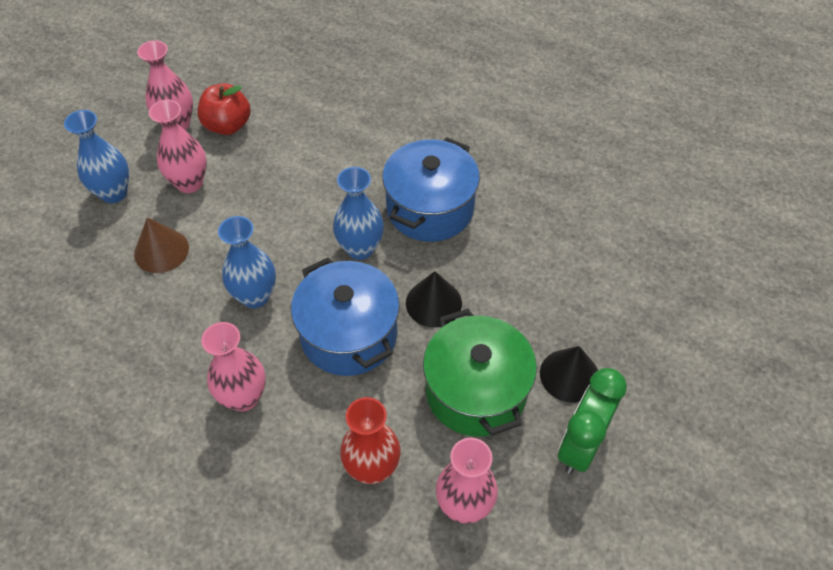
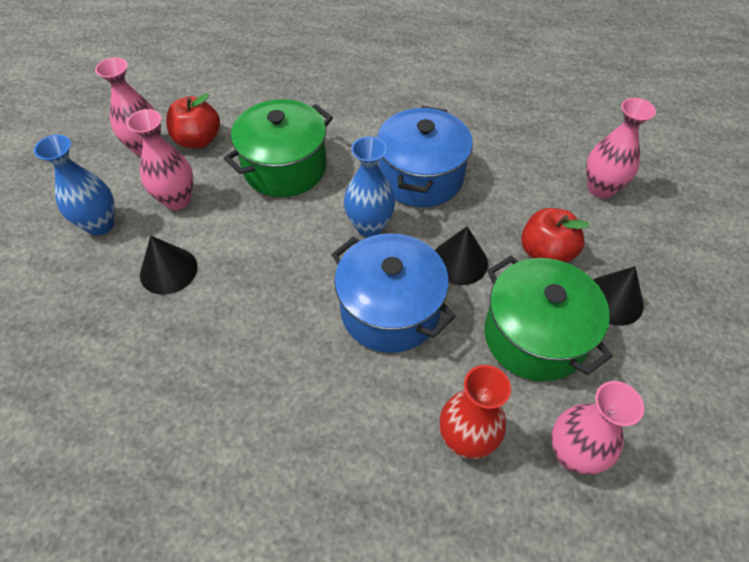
camera: 15 degrees left, 0 degrees up
(161, 251) = (168, 270): brown cone -> black cone
(243, 397) = (306, 399): pink vase -> pink vase (600, 188)
(255, 296) = (282, 294): blue vase -> none
(300, 171) = (285, 167): none -> green pot
(522, 313) = (545, 253): none -> red apple
(581, 445) = (654, 363): green clock -> none

